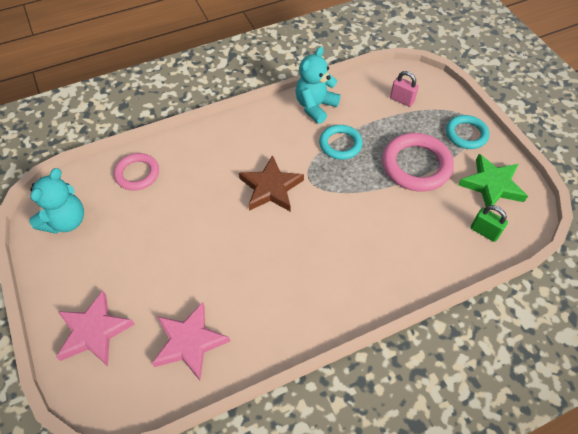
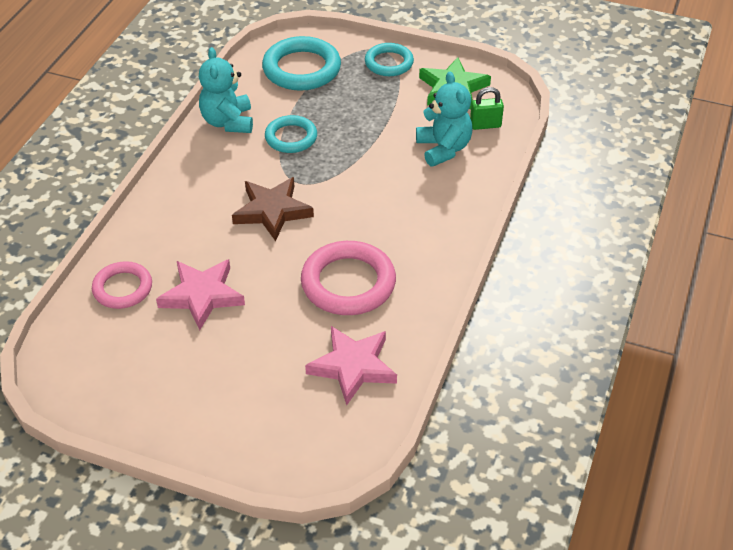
camera: 45 degrees left, 10 degrees down
(66, 221) = (102, 375): turquoise teddy bear -> turquoise teddy bear (443, 149)
(94, 331) = (257, 426): pink star -> pink star (202, 296)
(402, 100) = (301, 69): pink padlock -> turquoise ring
(416, 165) = (376, 112): pink ring -> pink ring (348, 283)

